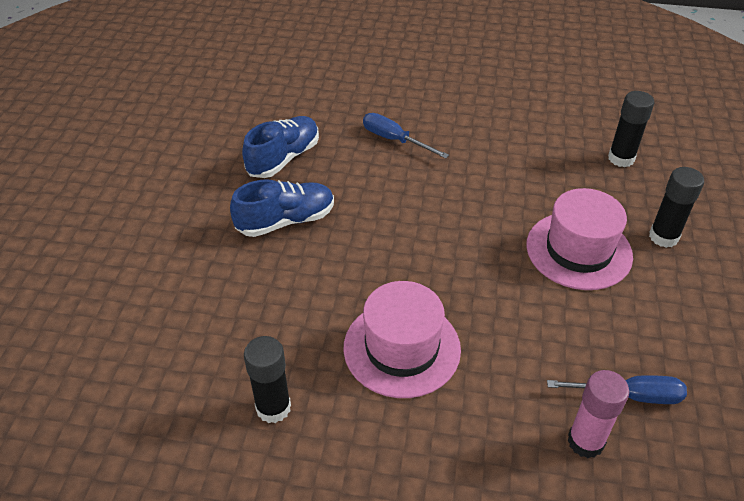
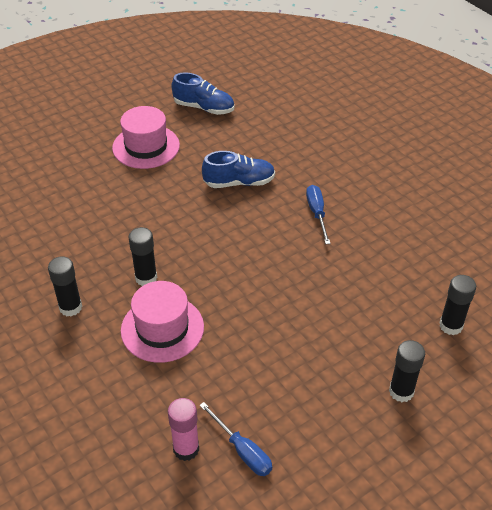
camera: 45 degrees right, 0 degrees up
(286, 221) = (194, 219): blue shoe -> blue shoe (204, 108)
(315, 312) = (146, 278): none -> black glue stick
(578, 250) = (333, 356): pink hat -> pink hat (146, 147)

